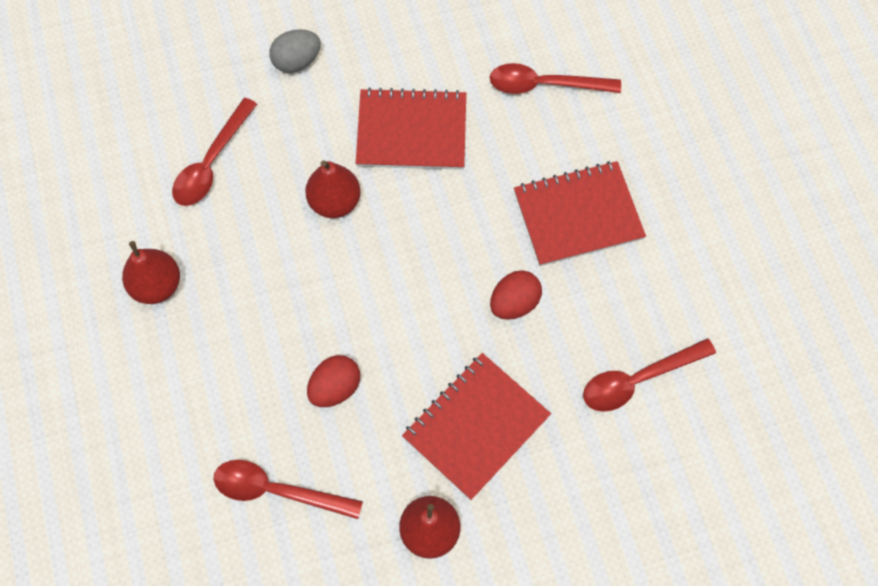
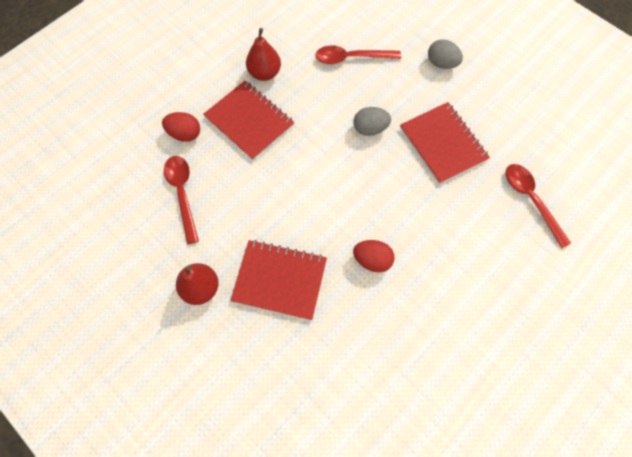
camera: 60 degrees right, 0 degrees up
(334, 202) = (370, 129): red pear -> grey egg
(335, 388) = (258, 190): red egg -> red egg (185, 134)
(578, 215) = (457, 267): red notebook -> red notebook (249, 121)
(638, 379) = (369, 365): red spoon -> none

